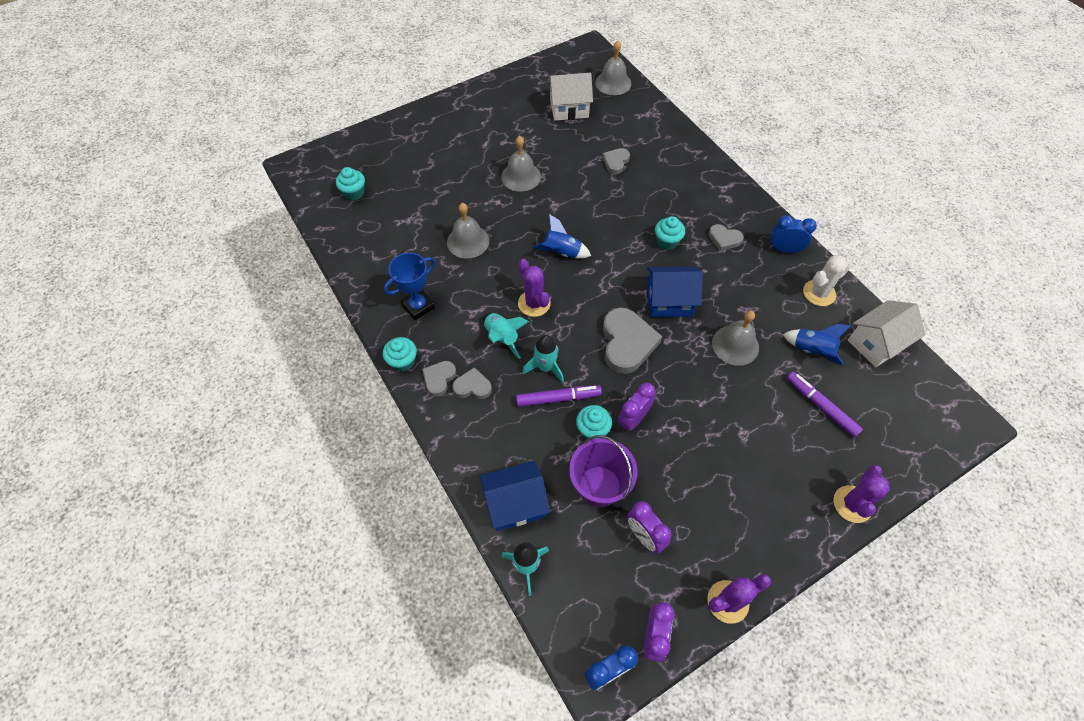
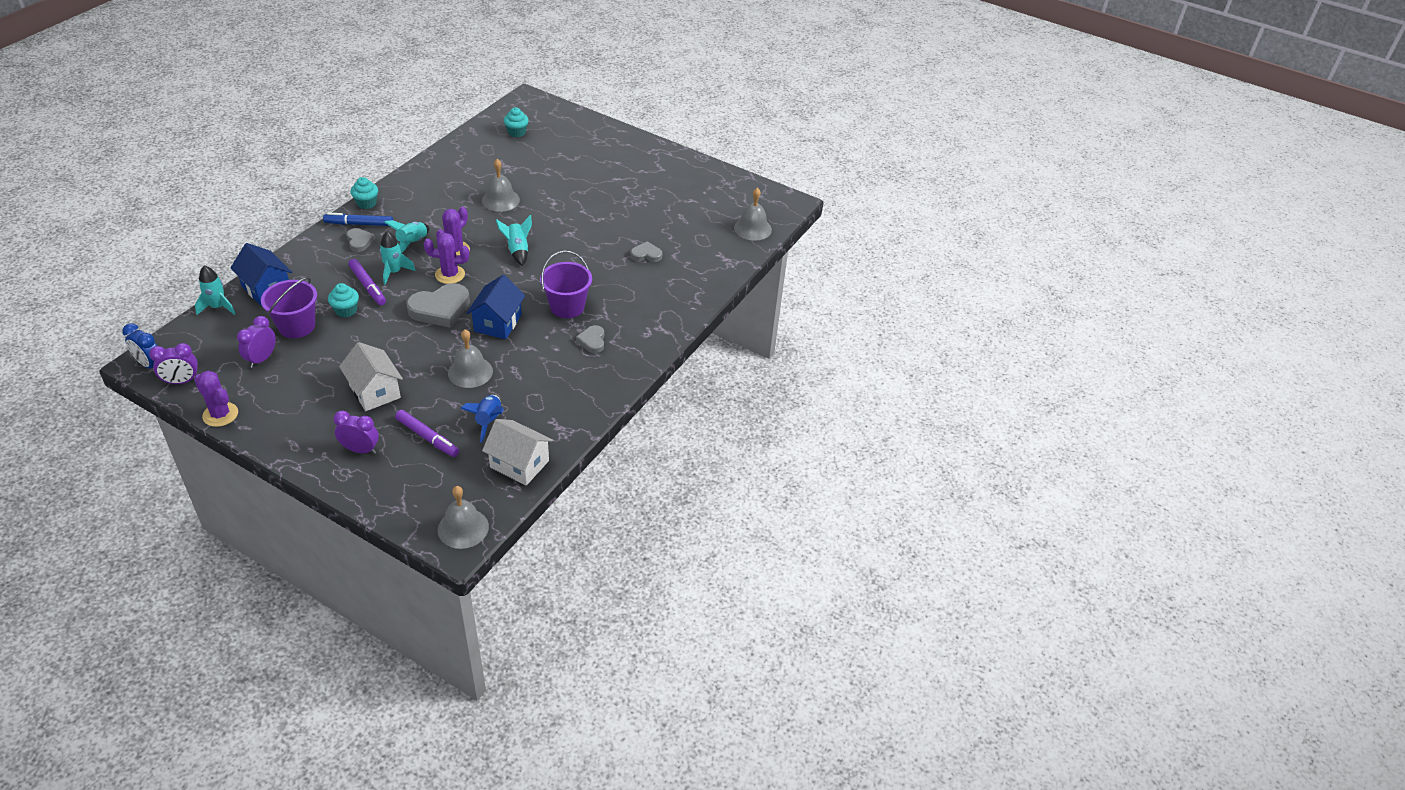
camera: 60 degrees right, 15 degrees down
(418, 306) = (421, 195): blue trophy -> none
(439, 379) = (359, 224): grey heart -> blue marker
(521, 176) = (591, 207): grey bell -> grey bell (463, 528)
(561, 253) = (518, 251): blue rocket -> turquoise rocket
(569, 109) = (696, 211): white house -> white house (375, 391)
(633, 419) = (365, 329): purple clock -> purple clock (360, 450)
(667, 241) = (567, 307): turquoise cupcake -> purple bucket
(669, 302) = (498, 323): blue house -> blue house turned 45 degrees clockwise
(784, 249) = (603, 382): blue clock -> none
(819, 293) = (561, 415): white cactus -> none
(821, 406) = (427, 437): purple marker -> purple marker turned 105 degrees clockwise
(852, 504) = (333, 473): purple cactus -> purple cactus (450, 275)

